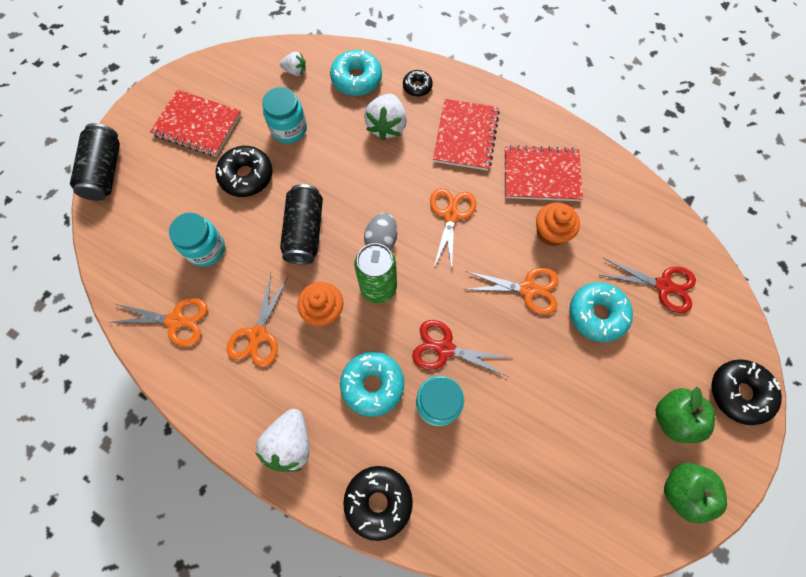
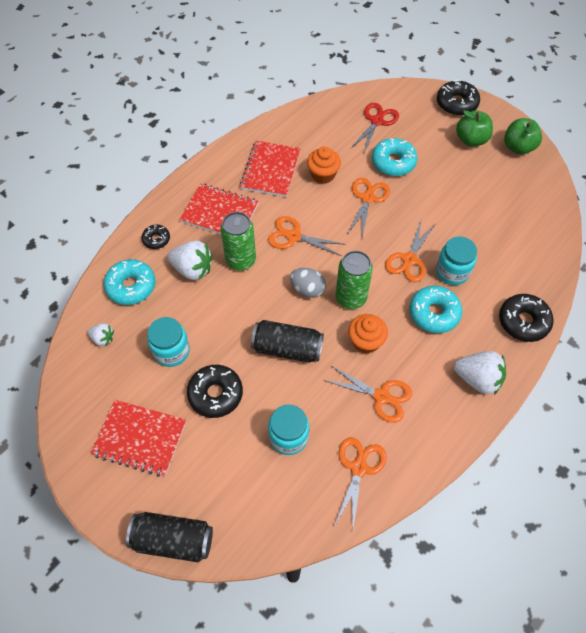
camera: 80 degrees left, 10 degrees down
(197, 124) = (140, 438): red notebook -> red notebook turned 75 degrees clockwise
(295, 71) = (103, 339): white strawberry -> white strawberry turned 90 degrees clockwise
(407, 168) = (241, 260): none -> green can
(445, 349) = (409, 260): red scissors -> orange scissors

